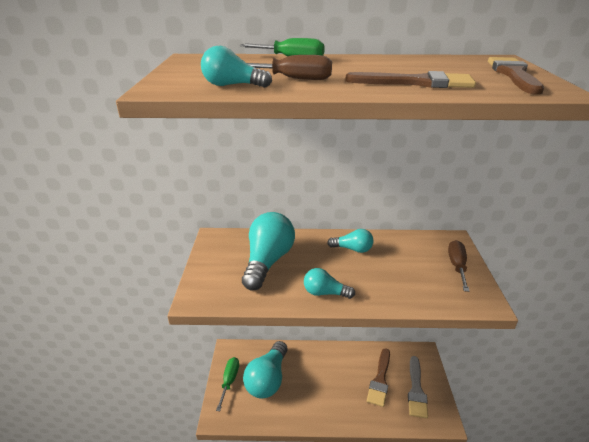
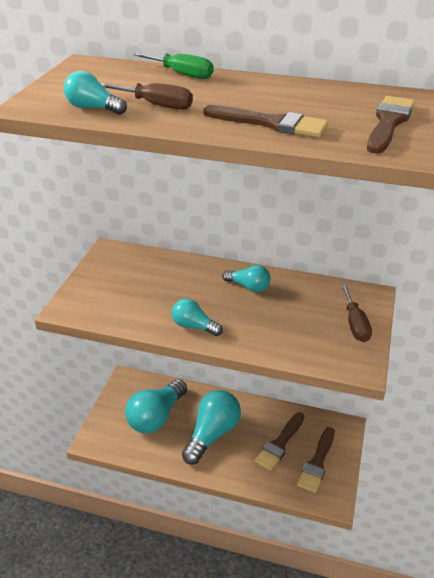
camera: 15 degrees right, 5 degrees up
(229, 381) = (116, 409): green screwdriver -> none
(268, 261) = (152, 284): turquoise light bulb -> turquoise light bulb (212, 434)
(416, 390) = (317, 463): grey brush -> brown brush
(457, 266) = (355, 324): brown screwdriver -> brown screwdriver turned 150 degrees clockwise

